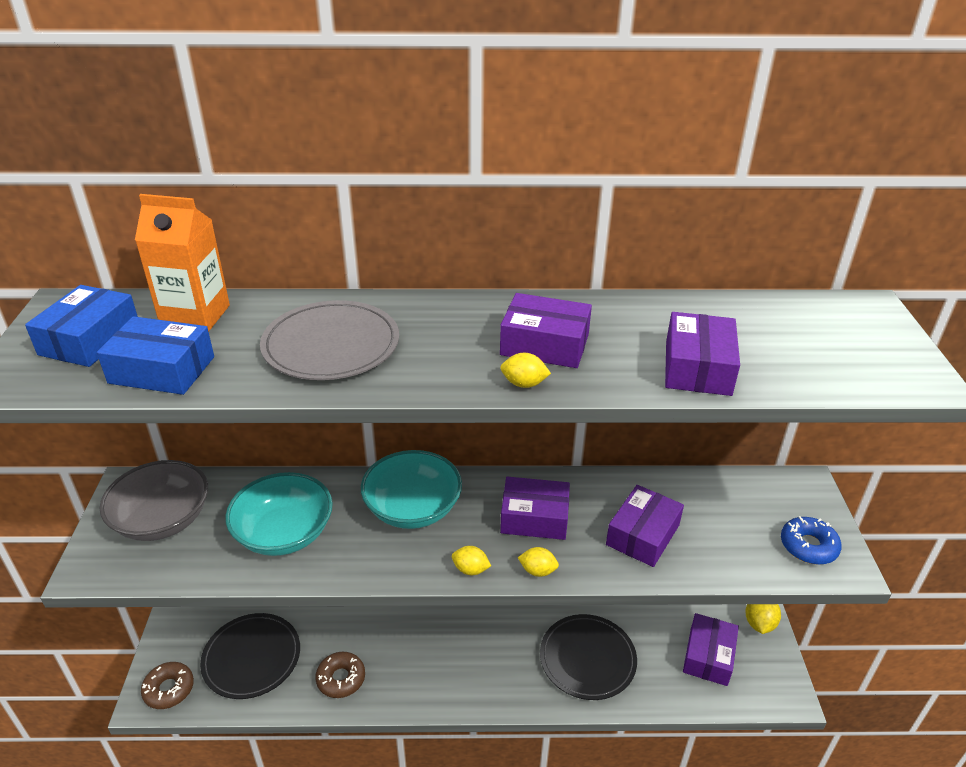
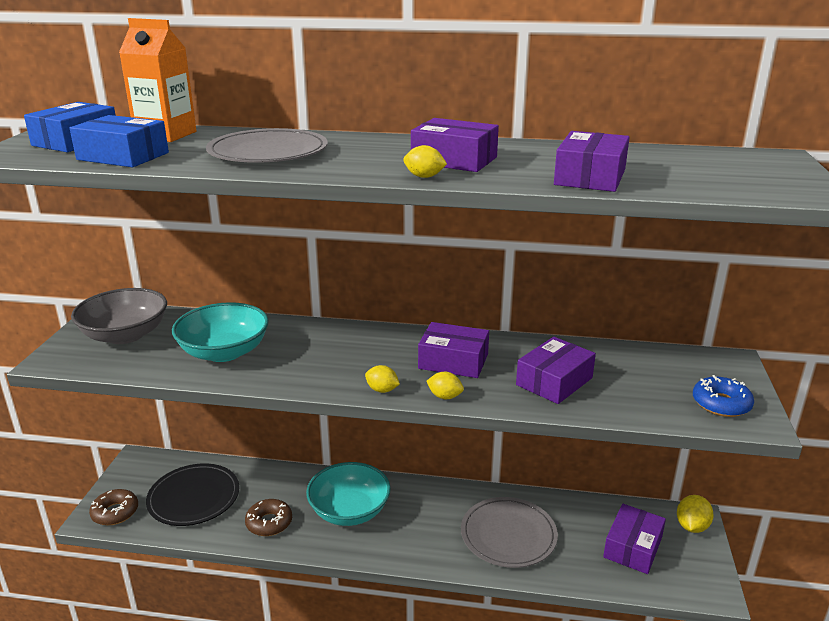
camera: 10 degrees right, 10 degrees down
(412, 508) = (343, 346): turquoise bowl -> turquoise bowl (349, 511)
(587, 659) = (508, 535): black plate -> grey plate

